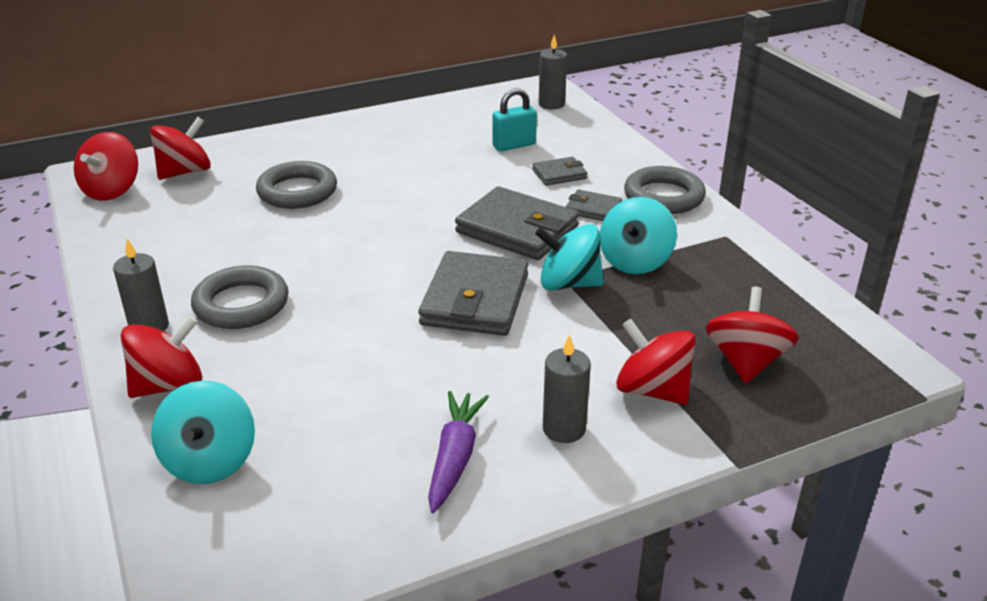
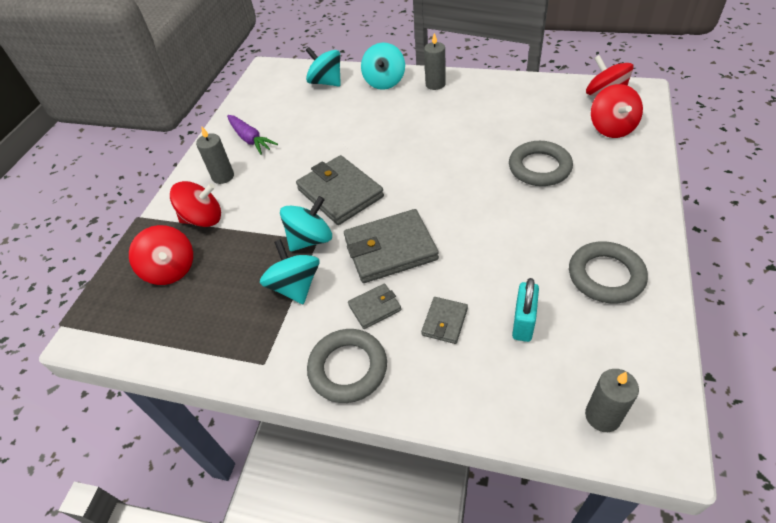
camera: 135 degrees right, 15 degrees up
(168, 385) = (384, 82): red spinning top -> turquoise spinning top
(241, 304) = (425, 113): grey ring -> grey ring (605, 276)

